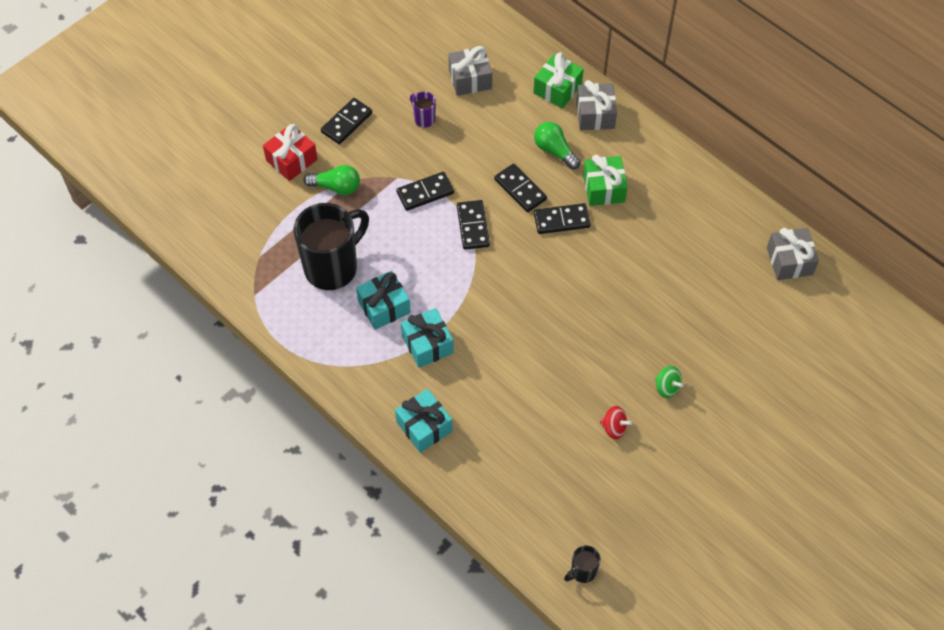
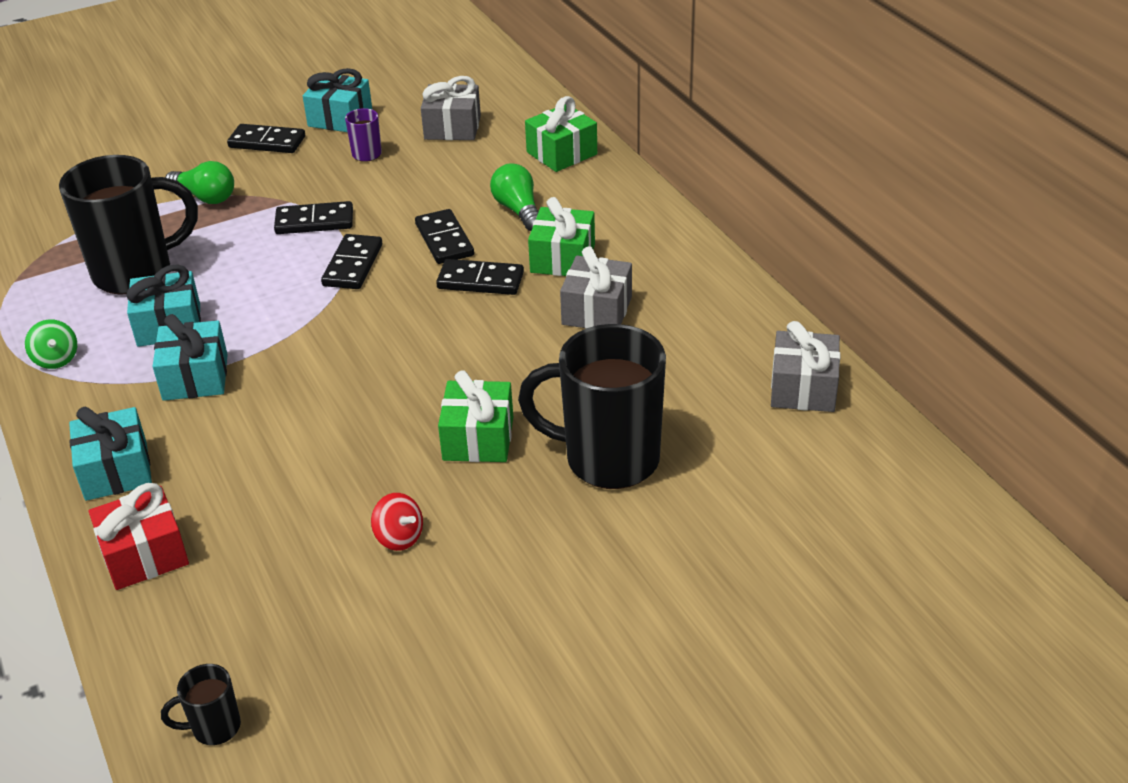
camera: 20 degrees right, 20 degrees down
(291, 160) = (171, 164): red gift -> red gift (144, 554)
(347, 123) = (267, 142): black domino -> black domino turned 45 degrees clockwise
(385, 86) = (340, 118): none -> turquoise gift
(595, 114) = (598, 185): grey gift -> grey gift (597, 310)
(623, 347) = (478, 438): none -> green gift
(667, 387) = (516, 504): green spinning top -> green spinning top (56, 359)
(703, 342) = (608, 459): none -> black mug

